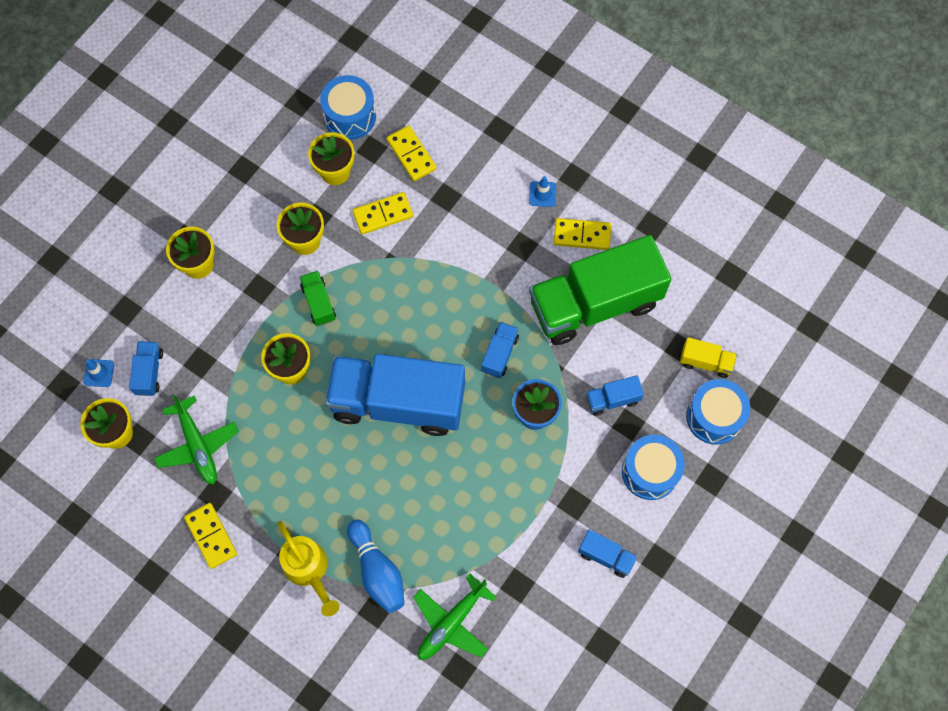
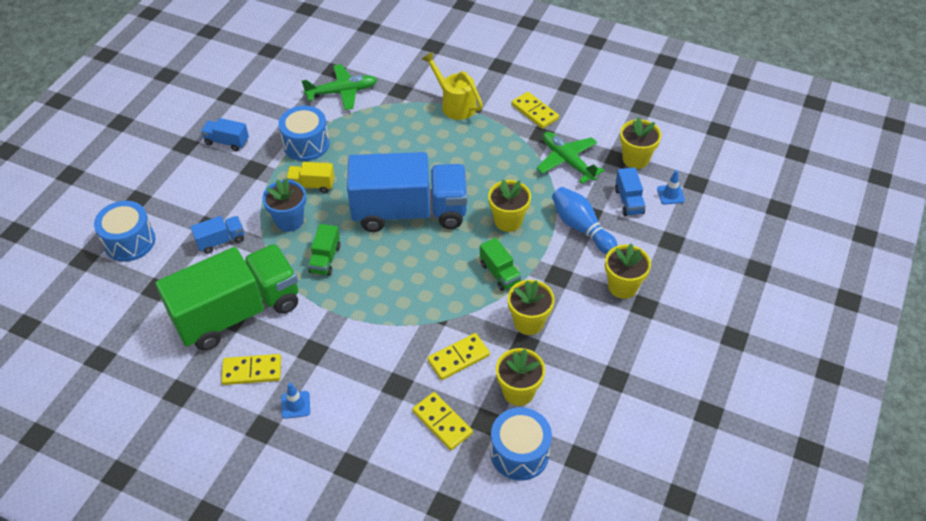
camera: 170 degrees right, 20 degrees down
(377, 571) = (403, 110): blue bowling pin -> blue bowling pin (581, 227)
(452, 622) = (342, 92): green plane -> green plane turned 45 degrees clockwise
(499, 354) = (325, 259): blue truck -> green truck
(650, 472) = (189, 197): blue drum -> blue drum (306, 144)
(705, 362) = (133, 281): yellow truck -> yellow truck (312, 185)

